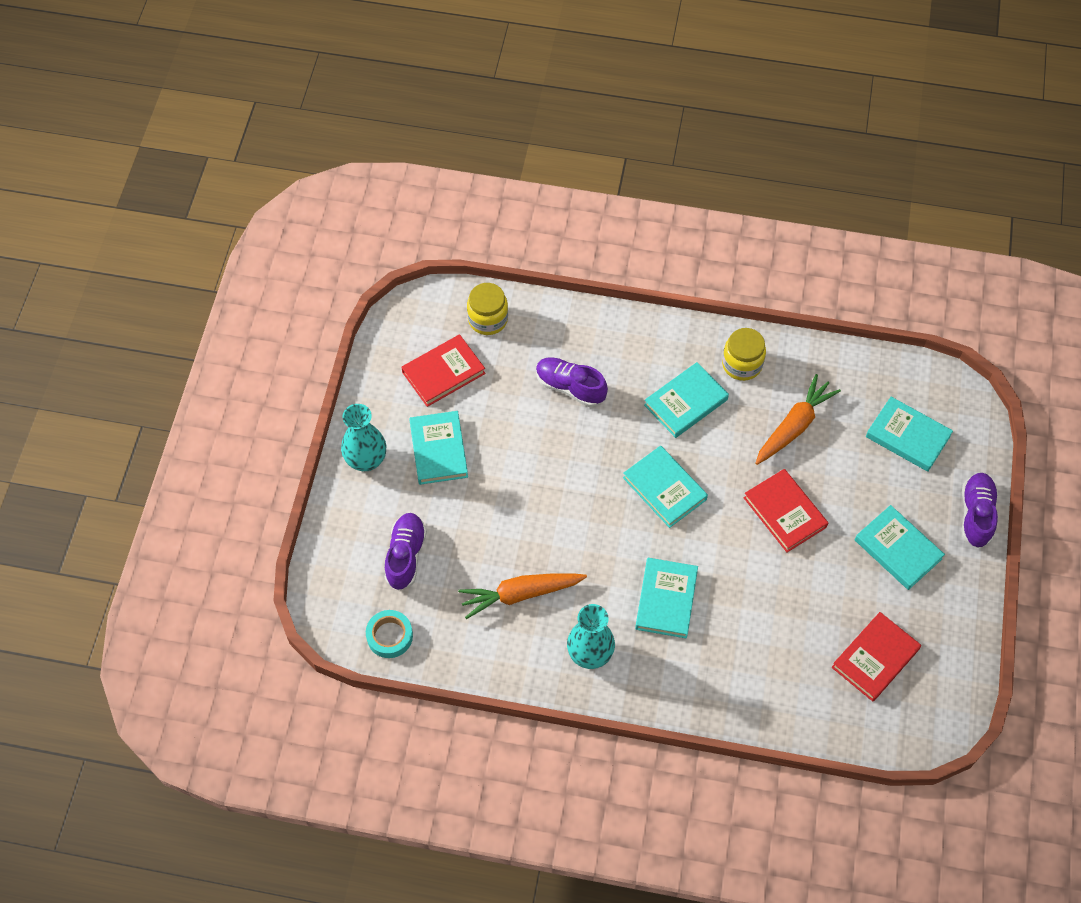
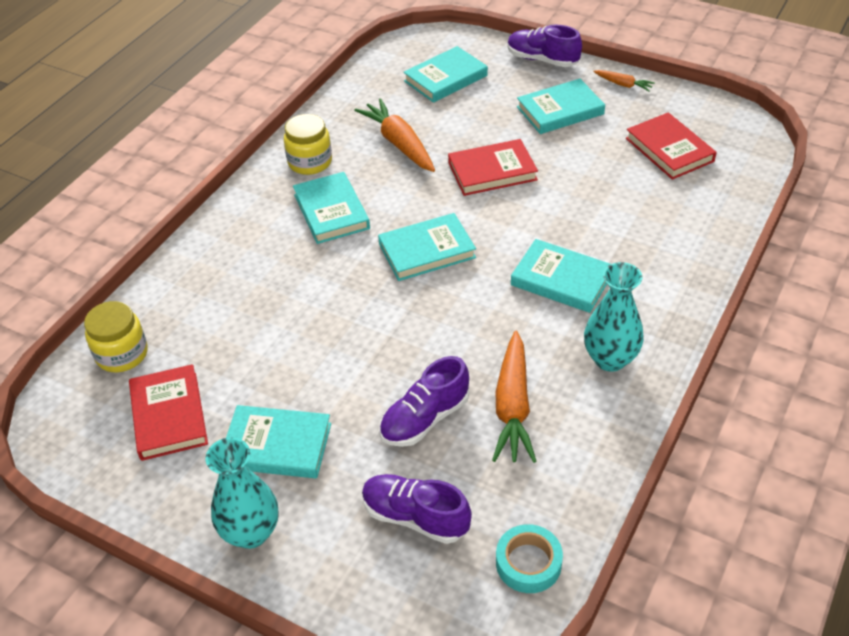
camera: 70 degrees left, 15 degrees down
(570, 387) = (260, 299): purple shoe -> purple shoe (425, 419)
(965, 598) = (623, 84): none -> orange carrot

